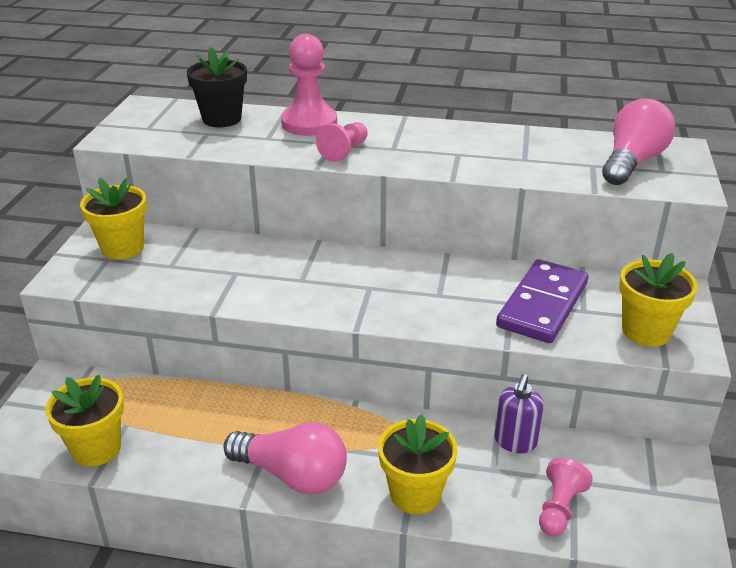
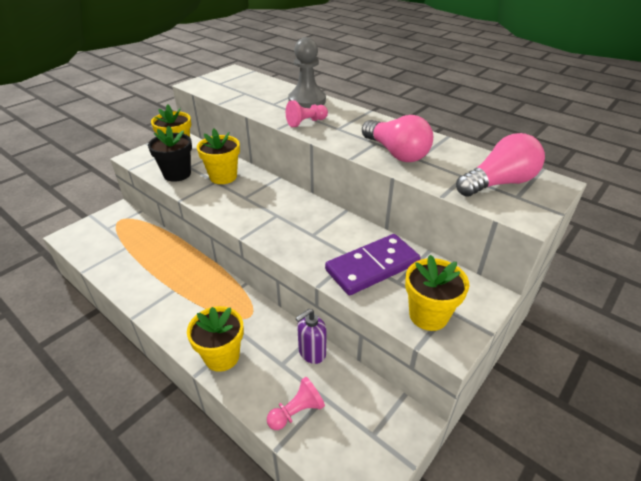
camera: 30 degrees right, 5 degrees up
(96, 448) = (101, 255): yellow flower pot -> yellow flower pot (223, 177)
(222, 119) = (262, 87): black flower pot -> black flower pot (177, 174)
(292, 475) = (171, 312): pink light bulb -> pink light bulb (396, 153)
(309, 123) = (307, 101): pink pawn -> grey pawn

